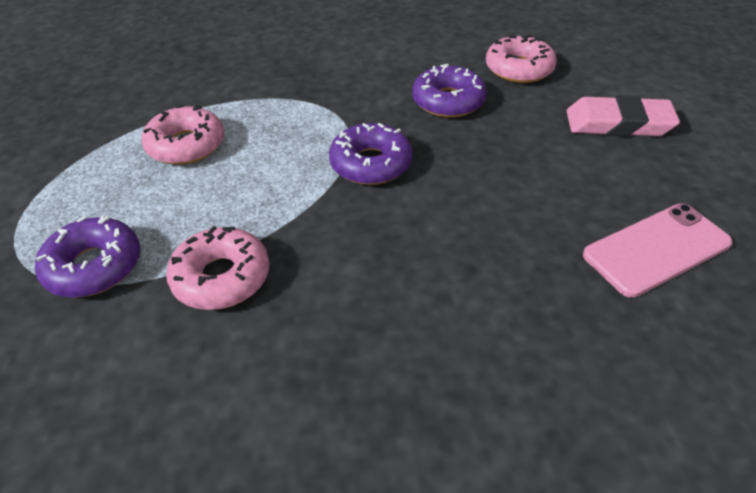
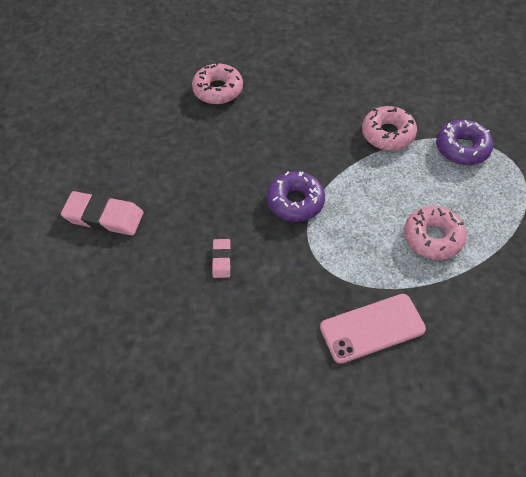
camera: 170 degrees left, 10 degrees up
(448, 101) = (221, 260): purple donut -> pink eraser
(519, 69) = (143, 295): pink donut -> pink donut (218, 90)
(656, 249) = (149, 123): pink phone -> pink phone (372, 328)

